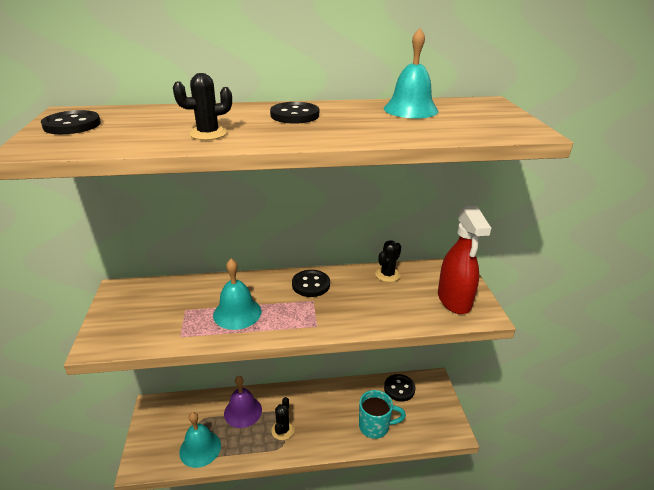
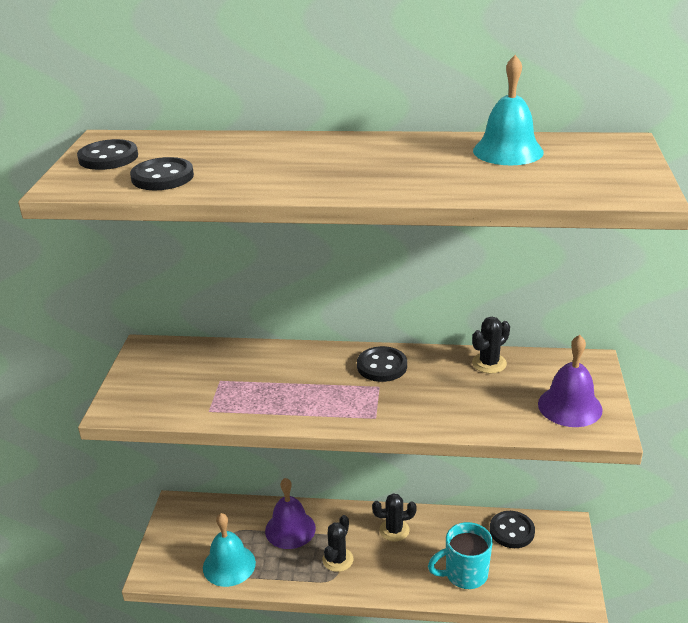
camera: 15 degrees right, 0 degrees up
(208, 134) = (249, 176): black cactus -> black cactus (394, 530)
(237, 313) = (281, 391): turquoise bell -> none
(295, 115) = (358, 154): black button -> black button (162, 177)
(375, 426) = (464, 574): turquoise mug -> turquoise mug turned 150 degrees clockwise
(454, 300) = (569, 406): red spray bottle -> purple bell

